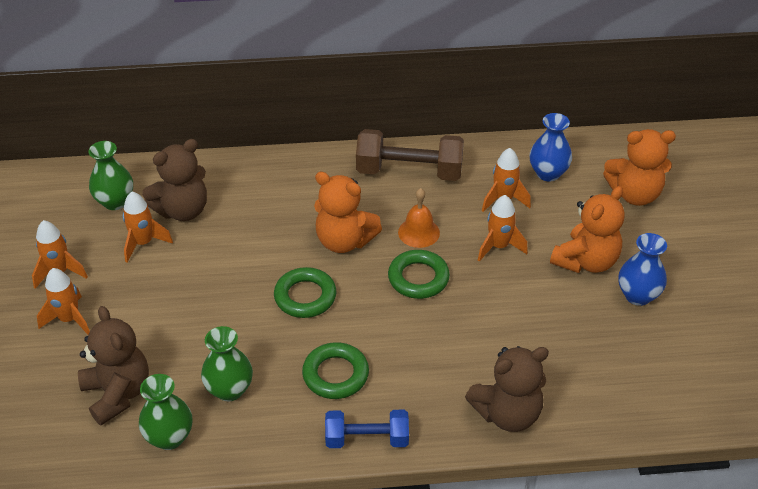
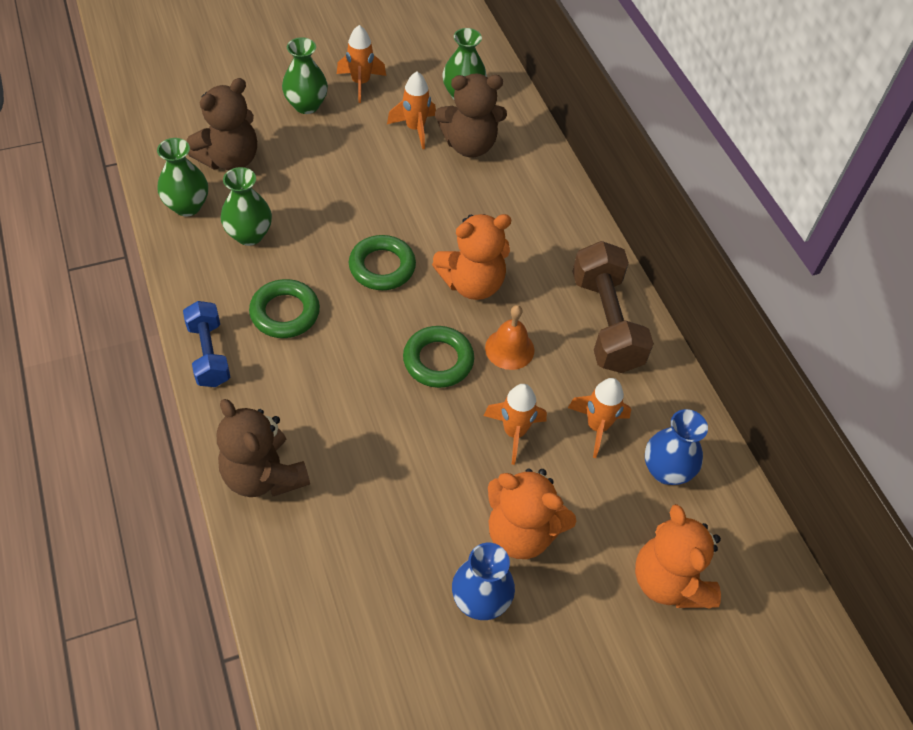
camera: 70 degrees right, 10 degrees up
(69, 319) = (306, 105): orange rocket -> green vase
(182, 210) = (469, 145): brown teddy bear -> brown teddy bear turned 45 degrees counterclockwise
(344, 241) = (472, 283): orange teddy bear -> orange teddy bear turned 120 degrees counterclockwise

